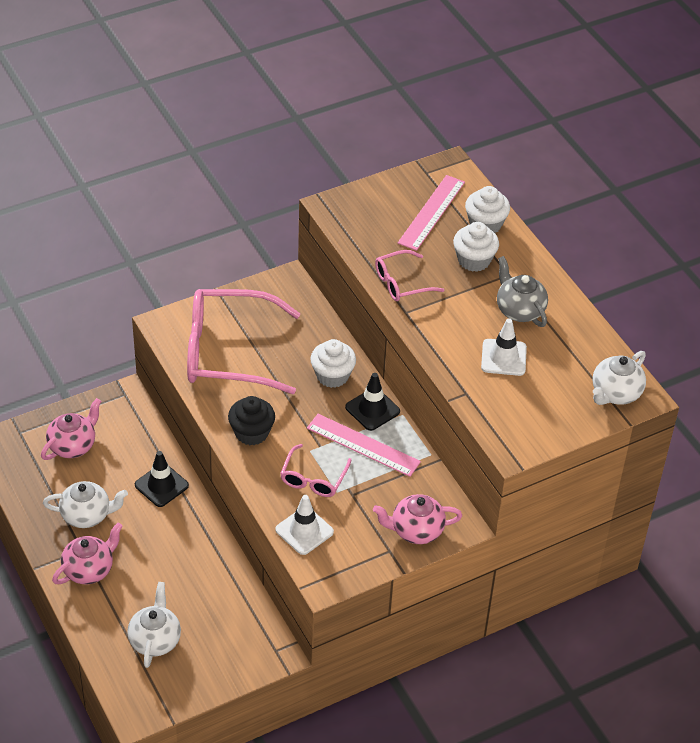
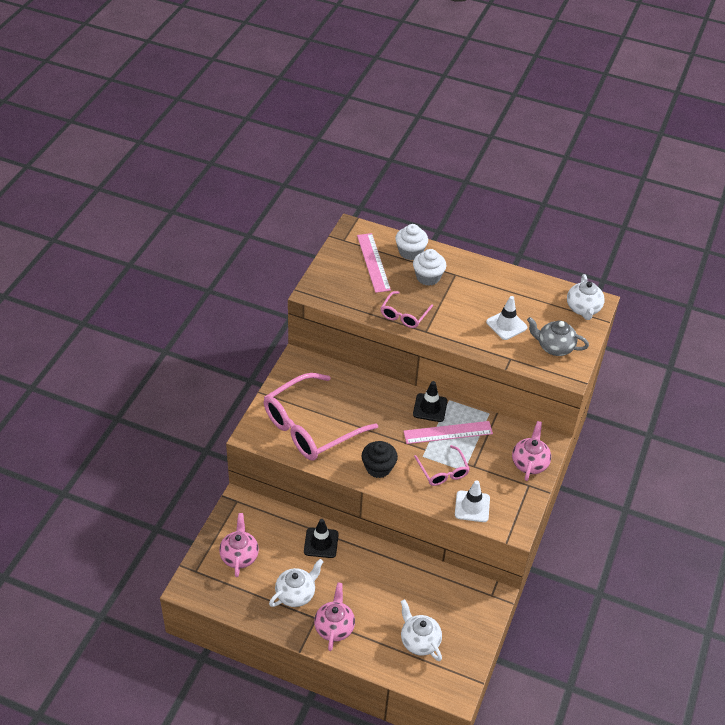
camera: 40 degrees left, 0 degrees up
(332, 375) = (386, 402): white cupcake -> none
(416, 530) = (529, 463): pink teapot -> pink teapot turned 150 degrees clockwise
(519, 310) = (484, 292): grey teapot -> grey teapot (554, 347)

